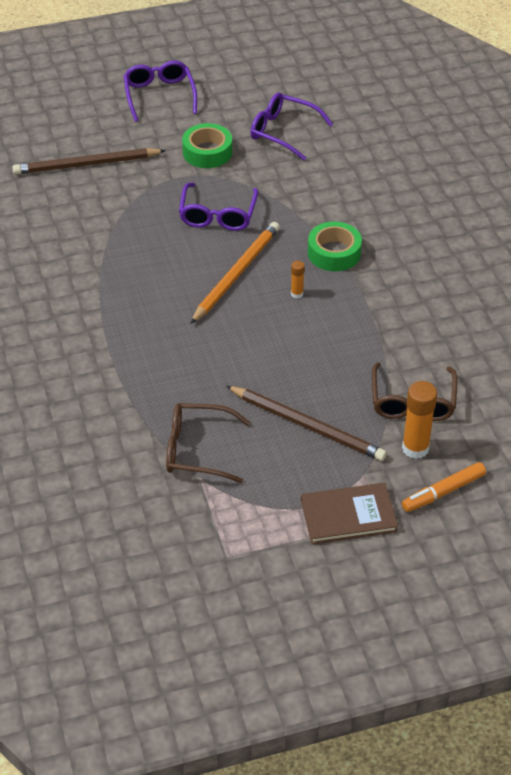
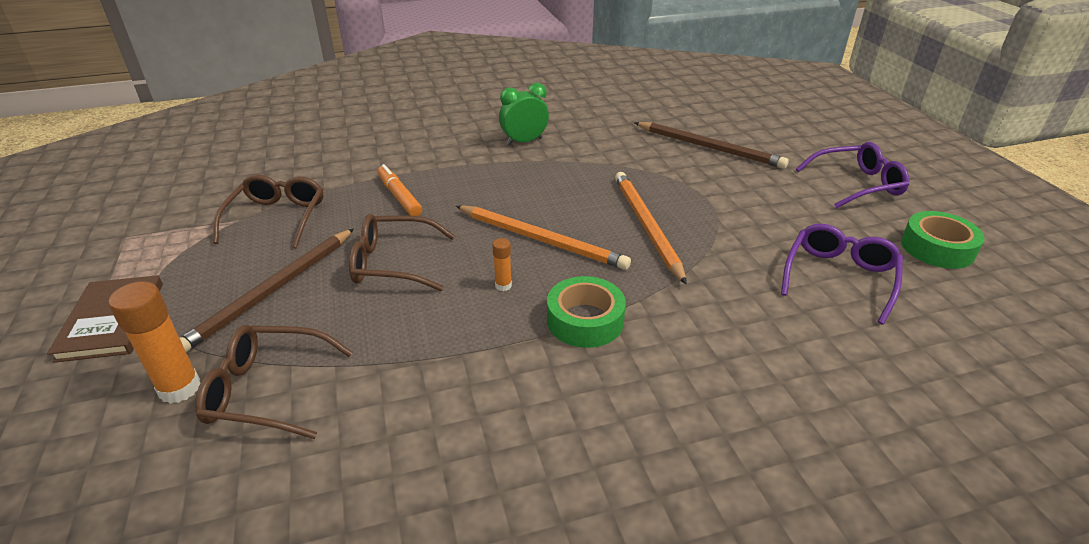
camera: 90 degrees right, 10 degrees down
(57, 287) = (524, 141): none -> green clock
(86, 164) = (709, 148): brown pencil -> brown pencil turned 135 degrees clockwise
(207, 152) = (764, 218): green tape -> green tape (937, 248)
(218, 215) = (646, 226): purple glasses -> orange pencil
(269, 358) = (393, 263): none -> brown glasses
(443, 492) = (82, 414): orange marker -> orange marker (399, 197)

